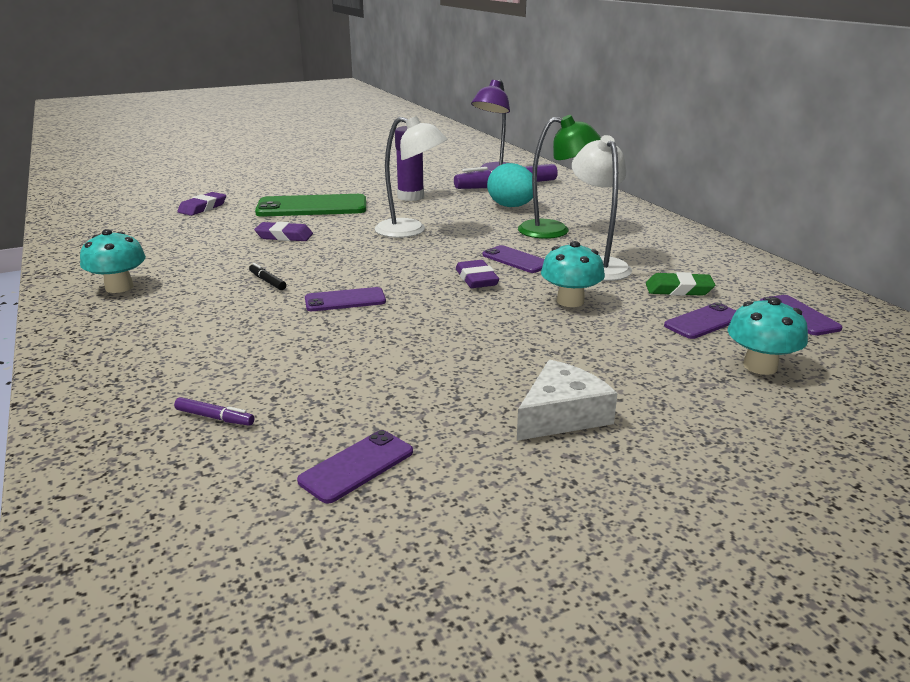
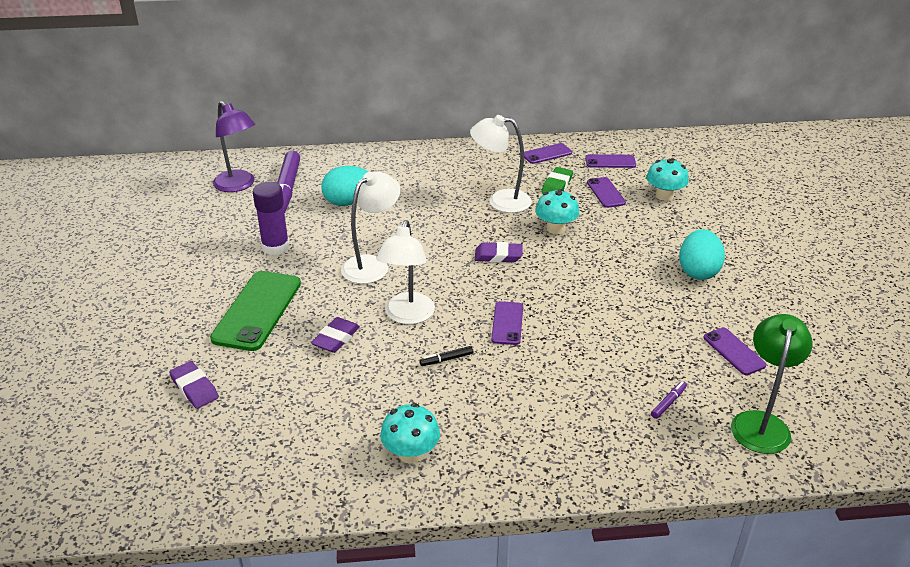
camera: 70 degrees left, 10 degrees up
(333, 256) = (407, 316): none -> white lamp
(516, 260) = (471, 230): purple phone -> purple phone (547, 154)
(554, 230) = (420, 198): green lamp -> green lamp (761, 423)
(562, 415) = (698, 271): white cheese -> turquoise egg

